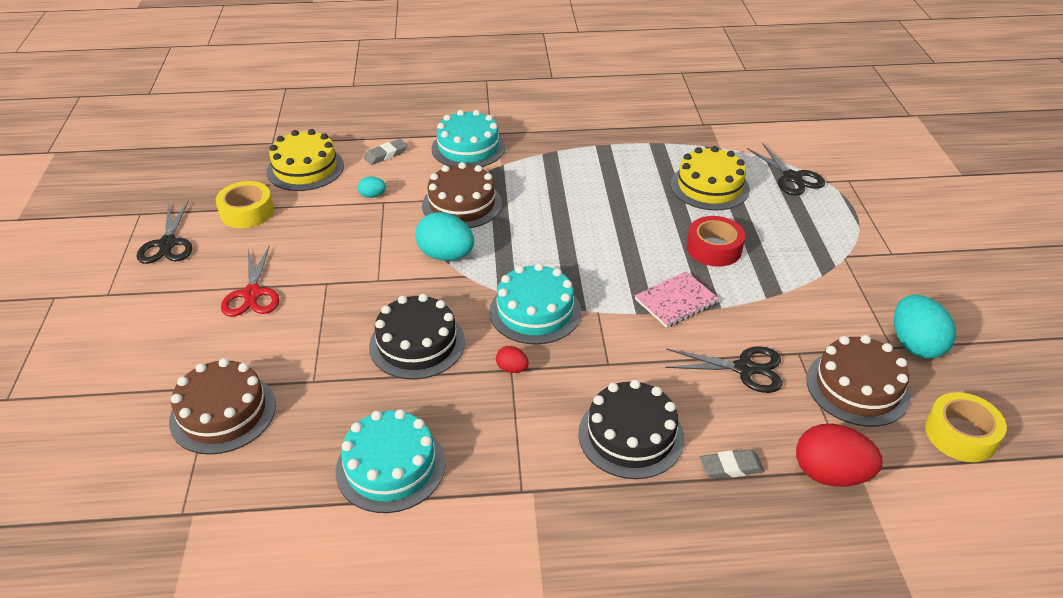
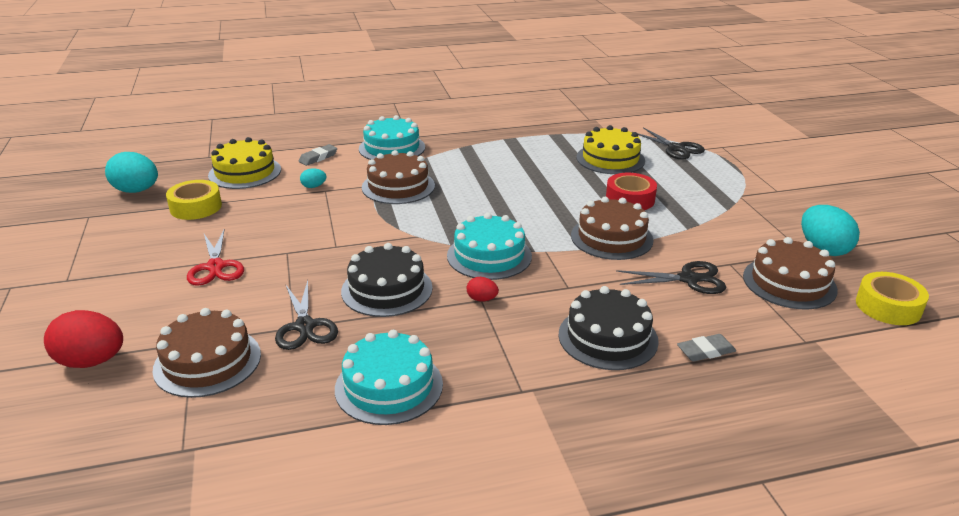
camera: 10 degrees left, 10 degrees down
(168, 244) = (122, 237): black scissors -> black scissors (305, 326)
(446, 255) = (394, 223): turquoise egg -> turquoise egg (136, 191)
(676, 301) = (611, 237): pink notebook -> brown cake
(830, 474) = (793, 347): red egg -> red egg (91, 361)

